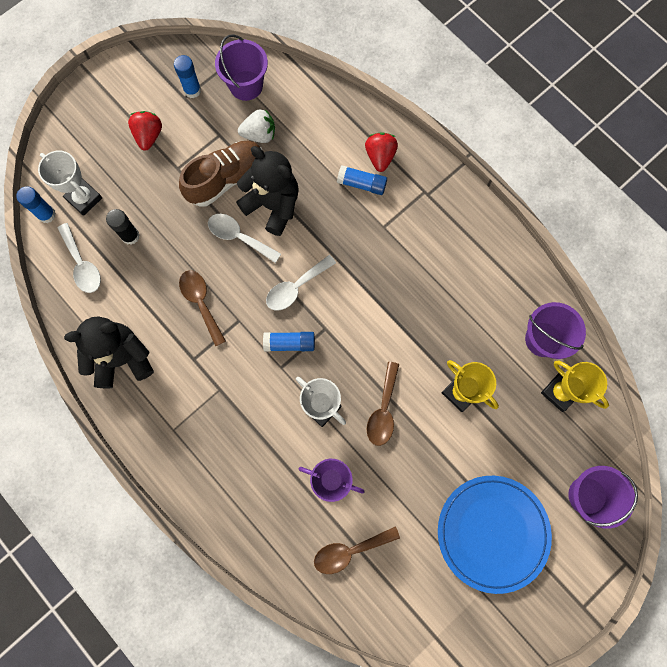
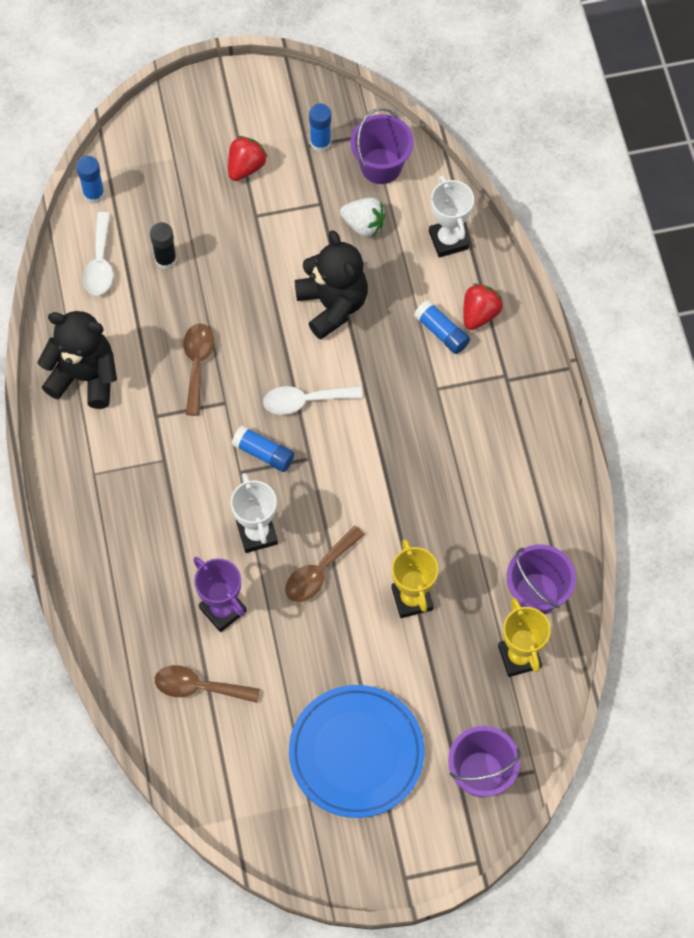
camera: 30 degrees right, 10 degrees down
(84, 199) = (141, 197): white trophy -> white trophy (448, 240)
(226, 179) = (299, 252): brown shoe -> none
(238, 237) = (276, 318): white spoon -> none

